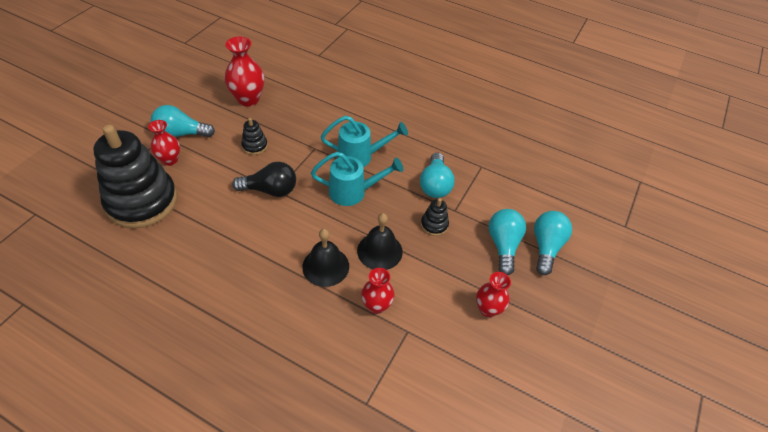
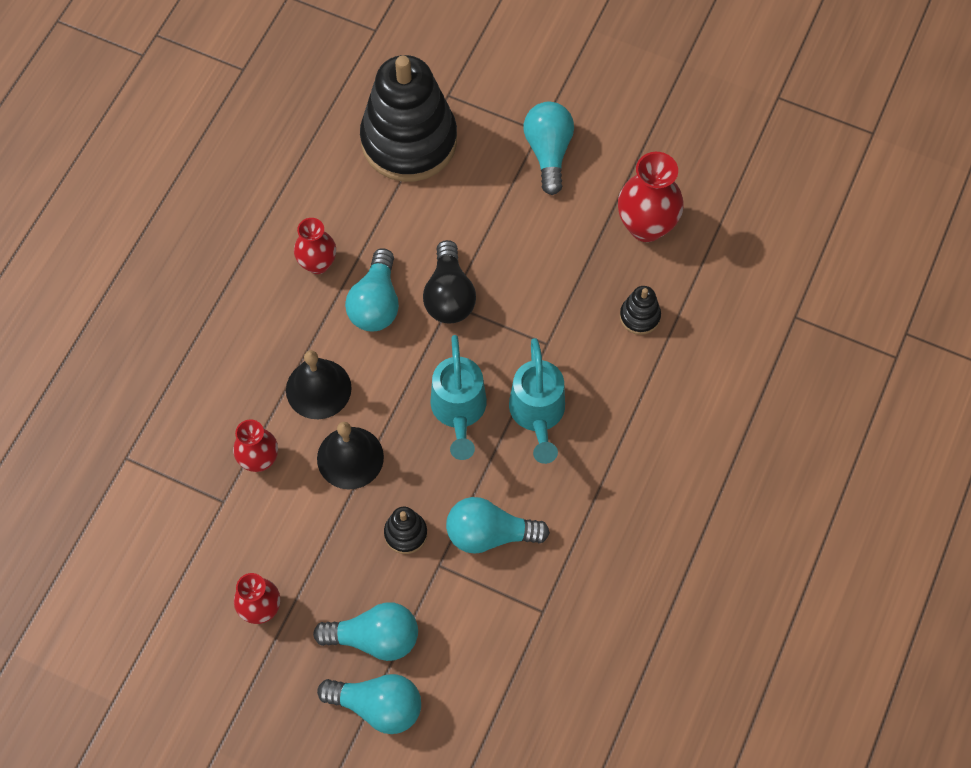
camera: 90 degrees right, 15 degrees up
(170, 160) = (491, 152): red vase -> red vase (317, 263)
(255, 146) = (537, 257): black stacking toy -> black stacking toy (639, 316)
(266, 229) = (376, 303): none -> turquoise light bulb

